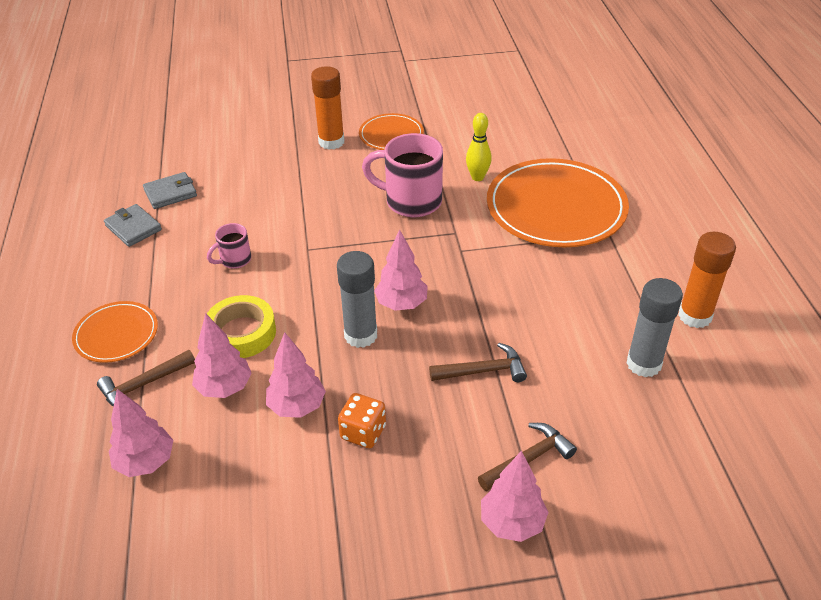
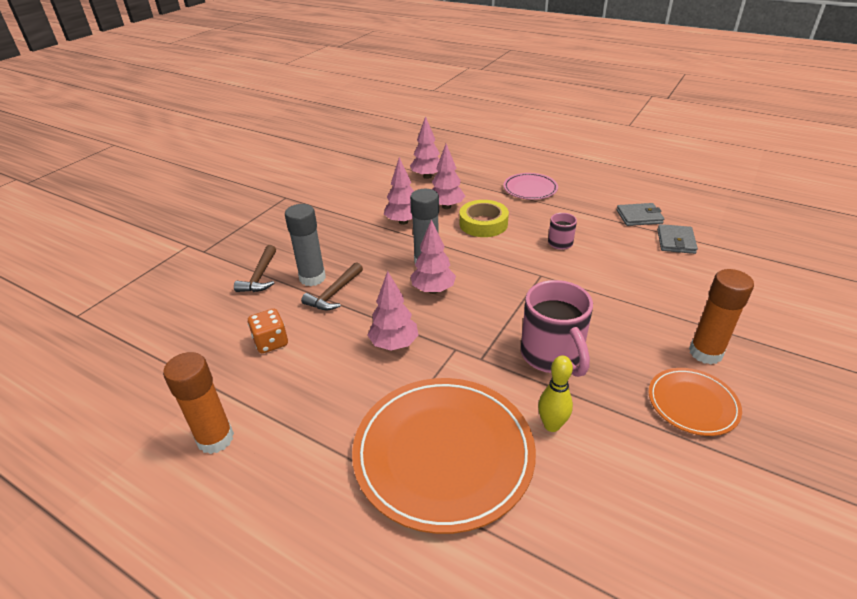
camera: 130 degrees right, 5 degrees down
(116, 334) = (530, 189): orange plate -> pink plate
(143, 385) = (479, 187): brown hammer -> none
(363, 432) = (357, 234): orange dice -> orange dice (271, 342)
(411, 201) = (552, 356): pink mug -> pink mug turned 105 degrees clockwise
(512, 523) = (243, 252): pink tree -> pink tree (394, 344)
(643, 364) = (232, 369): grey glue stick -> grey glue stick (312, 278)

